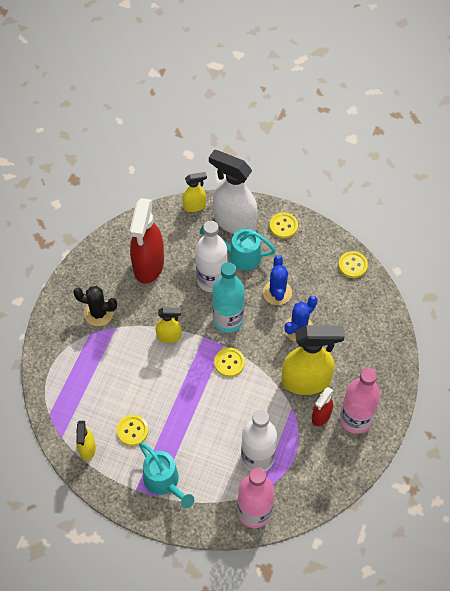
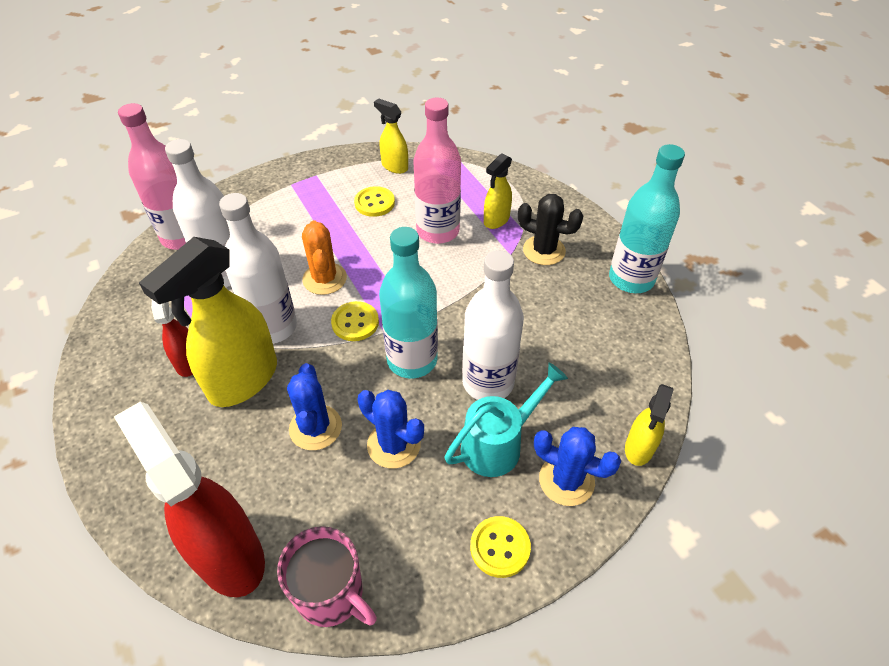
camera: 130 degrees right, 10 degrees down
(87, 261) = (631, 279): none -> turquoise bottle
(98, 313) = (544, 250): black cactus -> black cactus turned 60 degrees clockwise
(148, 265) = (573, 331): red spray bottle -> red spray bottle (229, 555)
(164, 482) = (297, 196): turquoise watering can -> none
(169, 336) = (450, 291): yellow spray bottle -> yellow spray bottle (496, 220)
(215, 403) = (324, 279): none -> orange cactus
(234, 222) = (566, 480): white spray bottle -> blue cactus
(267, 398) = (273, 327): none -> white bottle
(352, 265) = (331, 594): yellow button -> pink mug
(355, 419) = (138, 393): pink bottle -> pink bottle (438, 231)

